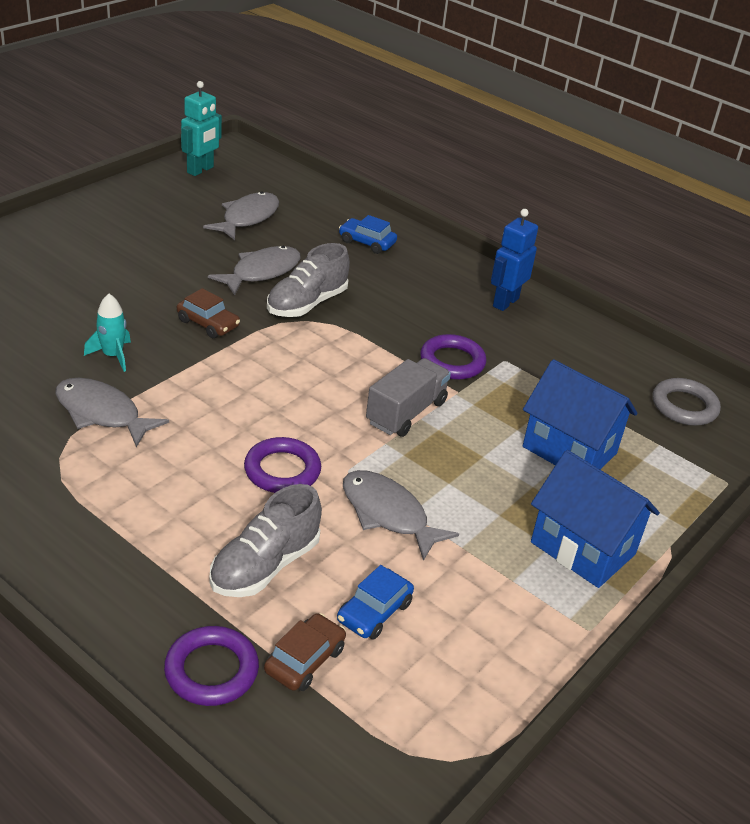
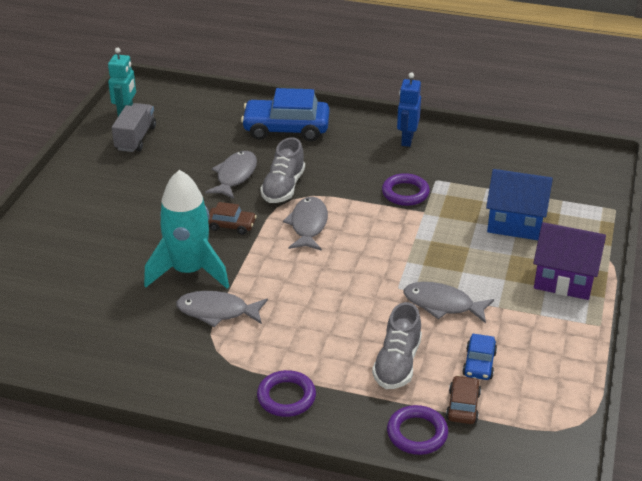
camera: 20 degrees left, 0 degrees up
(113, 356) = (189, 271): turquoise rocket -> turquoise rocket, size x2.22
(247, 218) = (191, 139): grey fish -> grey fish (308, 225)
(282, 470) = (359, 303): purple ring -> purple ring (286, 397)
(367, 242) = (286, 129): blue car -> blue car, size x2.00
(406, 413) = (403, 237): grey truck -> grey truck (135, 138)
(583, 548) = (564, 280): blue house -> purple house
(684, 406) = (560, 170): grey ring -> none

